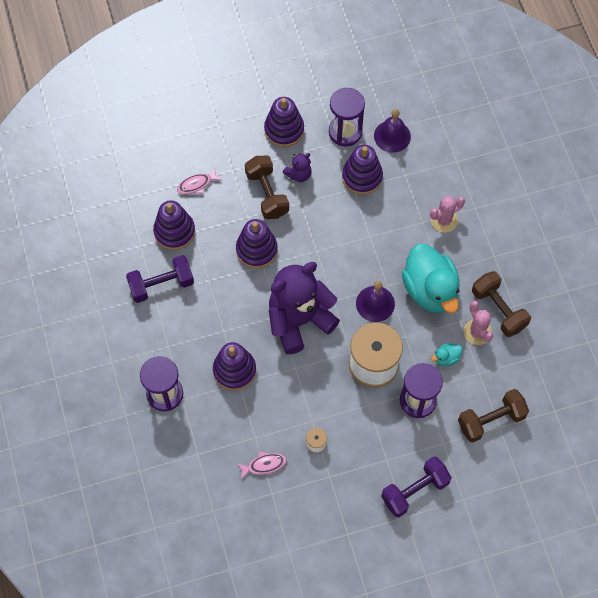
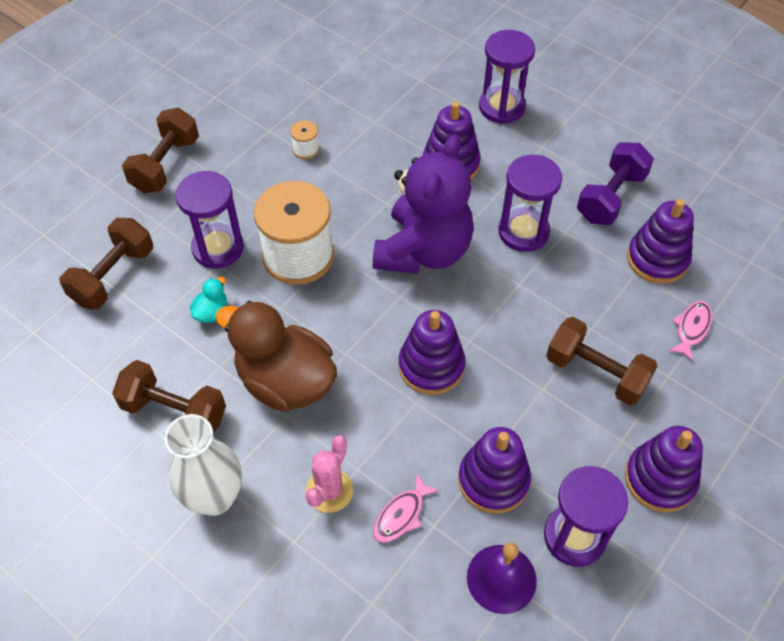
camera: 145 degrees right, 10 degrees down
(232, 295) = (523, 232): none -> purple hourglass
(256, 250) = (543, 297): purple stacking toy -> purple stacking toy (431, 366)
(264, 465) = (345, 105): pink fish -> pink fish (401, 514)
(299, 174) = (581, 426): purple teddy bear -> none
(375, 303) = (346, 322): purple bell -> none
(414, 490) = (166, 165): purple dumbbell -> brown dumbbell
(430, 290) = (285, 381): turquoise duck -> brown duck
(477, 332) = (188, 366): pink cactus -> none
(502, 251) = (215, 497): none -> white vase

